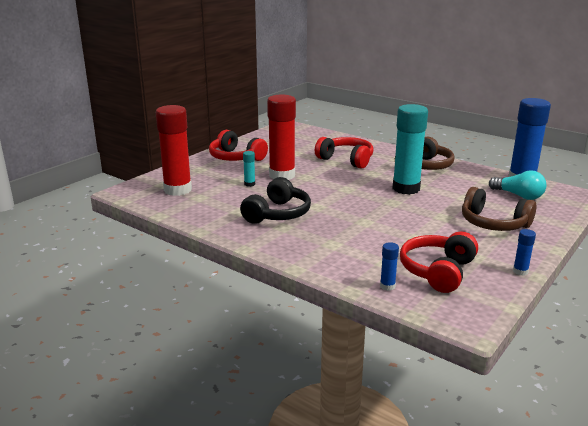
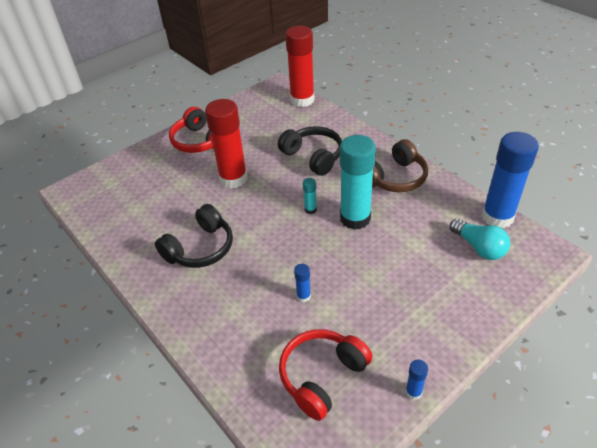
camera: 15 degrees right, 20 degrees up
(177, 190) = (120, 193): red glue stick -> red glue stick (302, 100)
(249, 184) = (194, 191): turquoise glue stick -> turquoise glue stick (310, 209)
(346, 160) = (313, 156): red headphones -> black headphones
(387, 286) = (257, 393): blue glue stick -> blue glue stick (303, 296)
(493, 223) = (424, 297): brown headphones -> none

